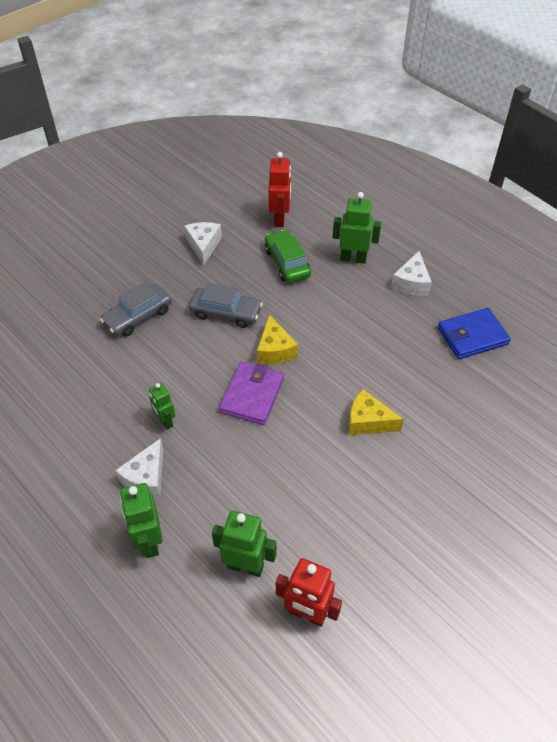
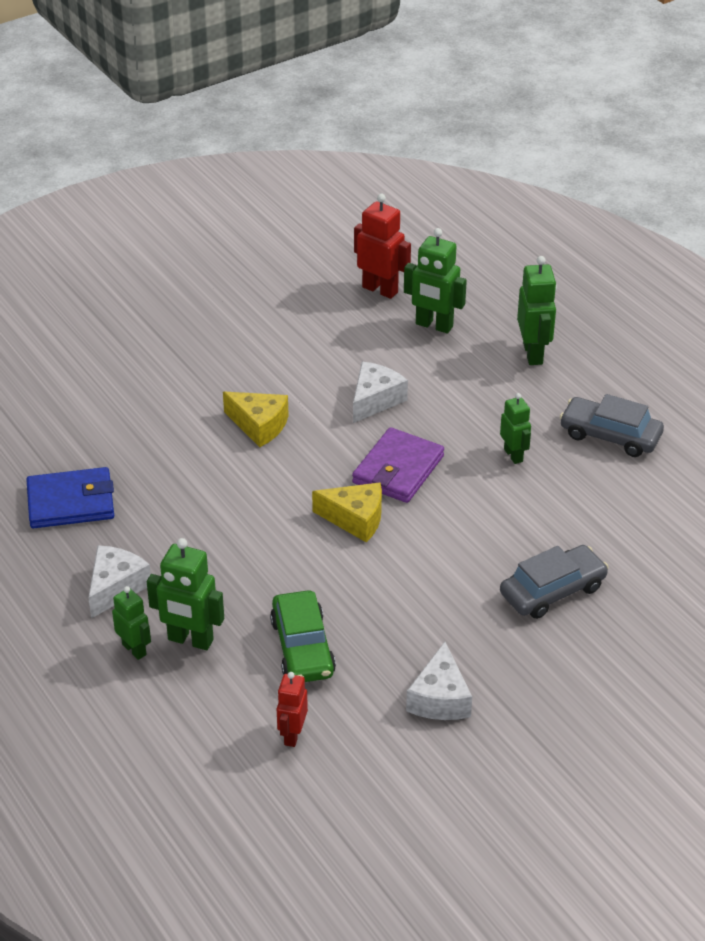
camera: 170 degrees left, 10 degrees down
(146, 477) = (537, 405): white cheese -> white cheese (375, 400)
(226, 313) = (417, 579): grey car -> grey car (610, 435)
(275, 350) = (355, 519): yellow cheese -> yellow cheese turned 105 degrees clockwise
(280, 219) = (292, 735): red robot -> red robot, size x0.64
(382, 250) = (134, 649): none -> green robot

